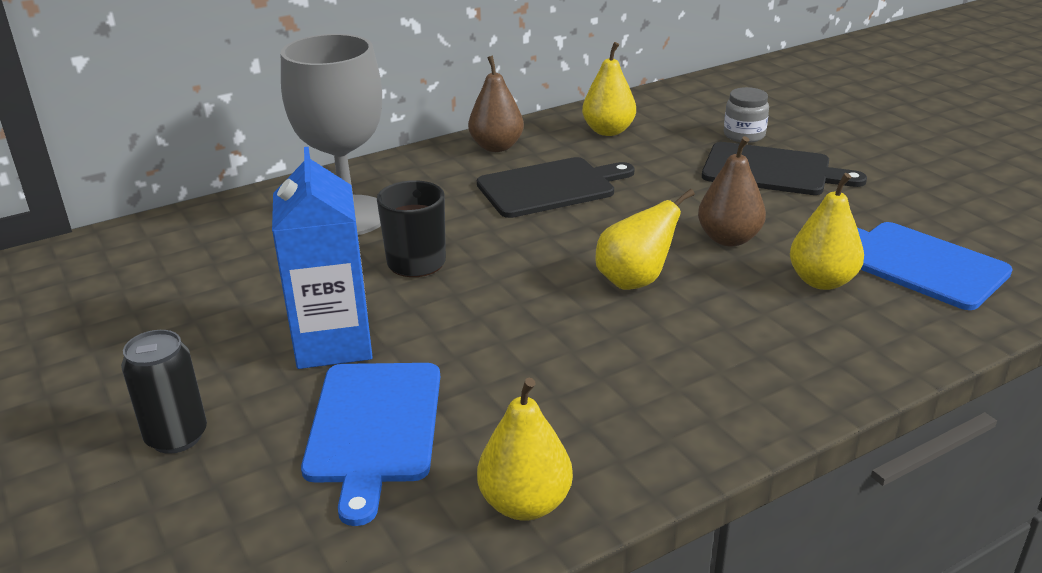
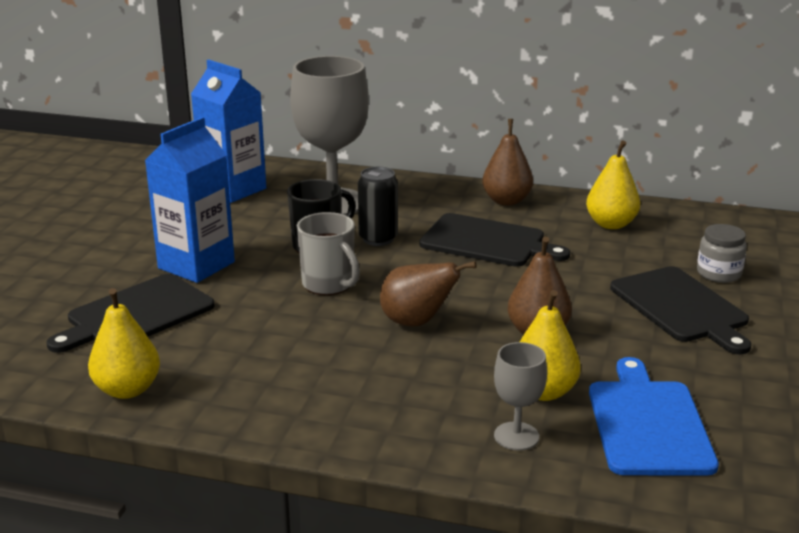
camera: 45 degrees right, 5 degrees down
(177, 437) = (59, 269): black can -> black can (378, 239)
(214, 250) = (233, 189): none -> blue carton
(374, 427) = (136, 314): blue cutting board -> black cutting board
(500, 290) = (329, 285): none -> grey mug
(635, 281) = (417, 322): yellow pear -> brown pear
(874, 325) = (516, 436): none -> grey goblet

